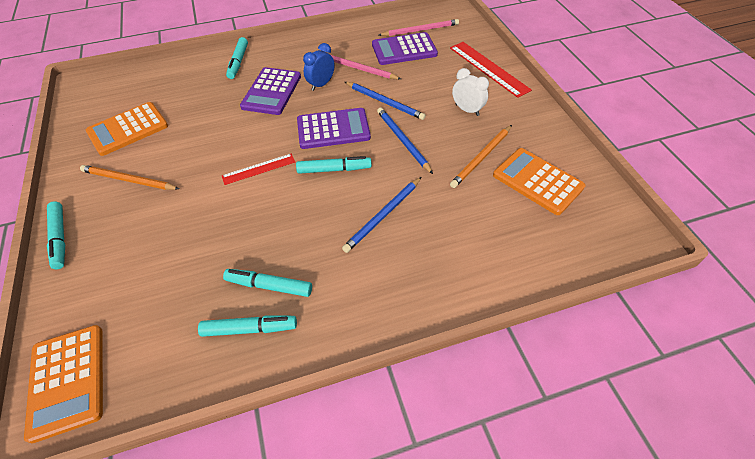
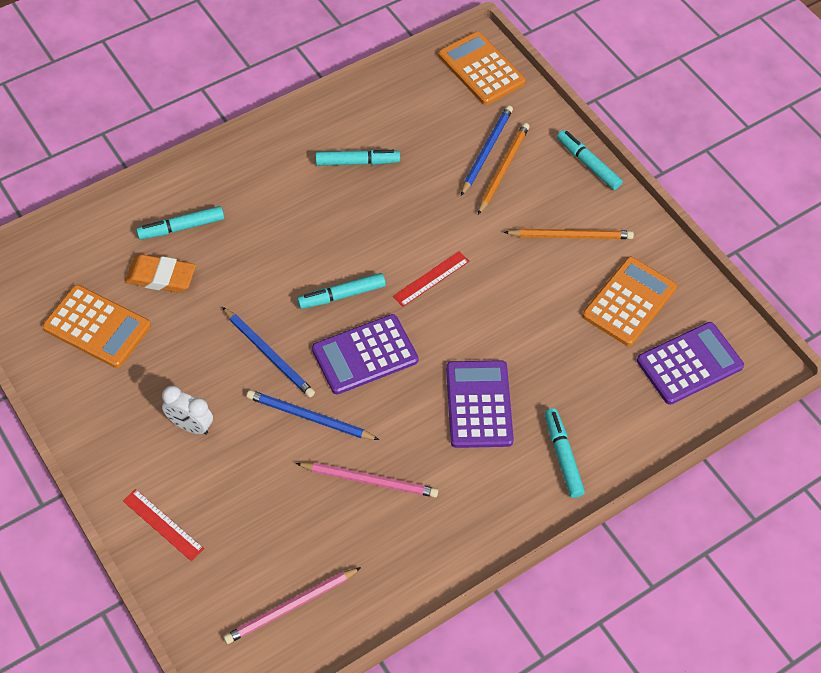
camera: 160 degrees right, 5 degrees up
(249, 329) = (357, 127): turquoise marker -> turquoise marker (181, 227)
(321, 84) = (413, 434): blue clock -> none
(383, 216) = (268, 250): blue pencil -> blue pencil (486, 151)
(404, 50) = (308, 544): purple calculator -> purple calculator (689, 364)
(481, 158) = (165, 347): orange pencil -> orange pencil (503, 169)
(482, 210) = (161, 277): none -> orange eraser
(488, 68) = (163, 525): red ruler -> red ruler, size x0.60

